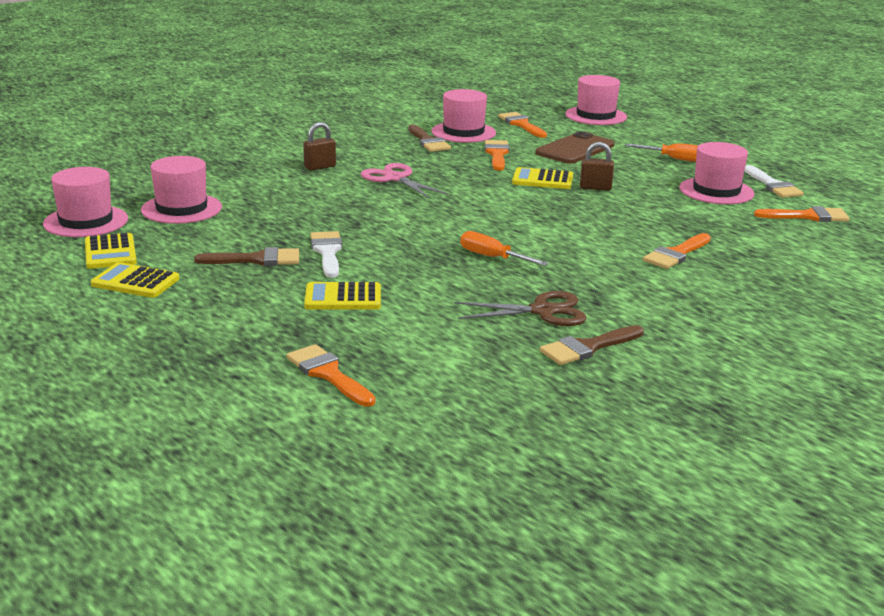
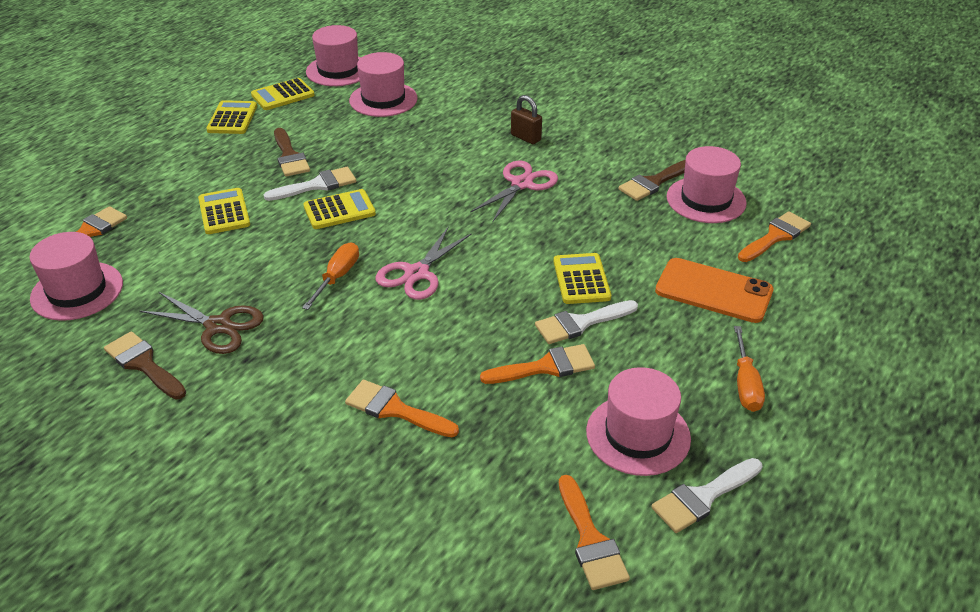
camera: 75 degrees right, 15 degrees up
(382, 247) = (339, 210): none -> yellow calculator
(497, 154) = (646, 234): orange brush -> orange brush (545, 367)
(504, 228) = (417, 273): none -> pink scissors
(543, 311) = (218, 326): brown scissors -> brown scissors turned 45 degrees counterclockwise
(575, 149) = (713, 291): brown phone -> orange phone
(595, 188) = (580, 323): brown padlock -> white brush
(596, 116) = (876, 292): pink hat -> pink hat (77, 291)

